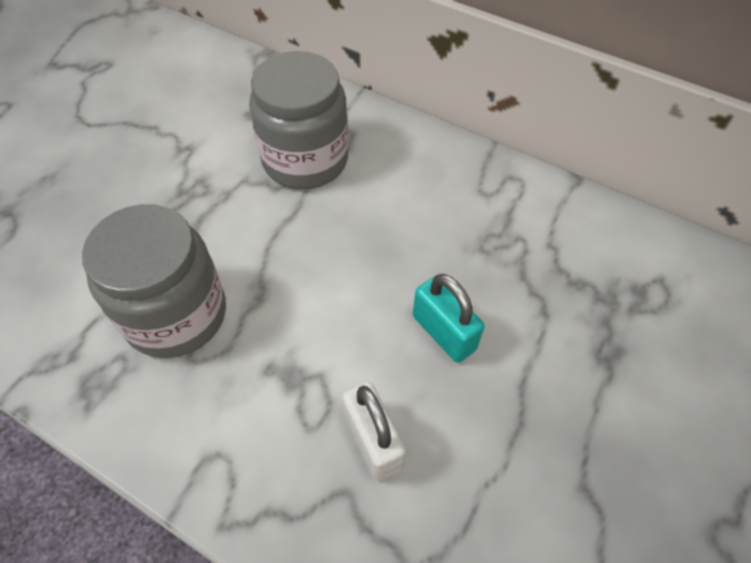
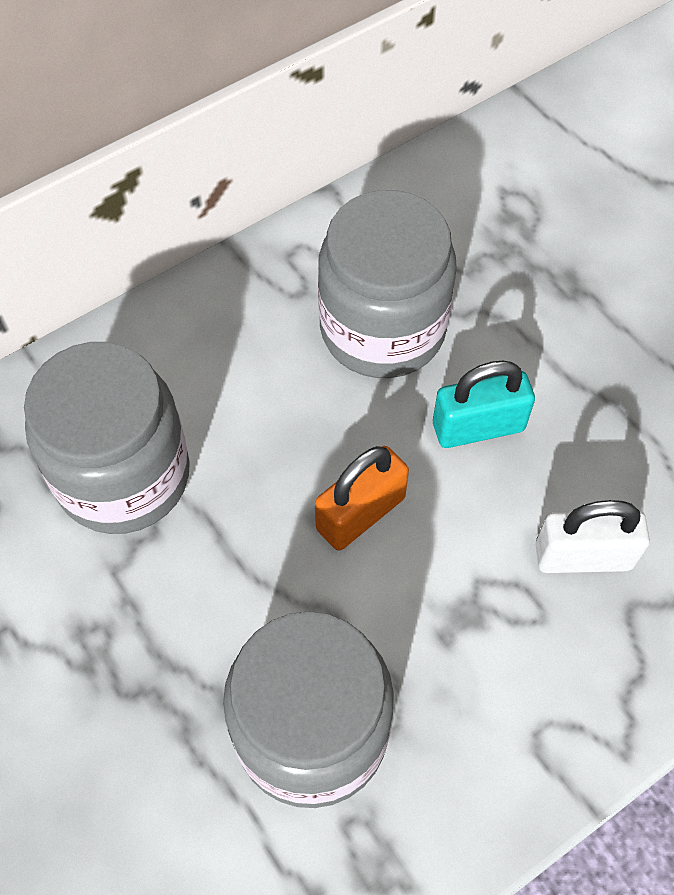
camera: 65 degrees left, 5 degrees up
(338, 286) = (360, 513): none -> orange padlock
(487, 247) = (382, 329): none -> grey jar

